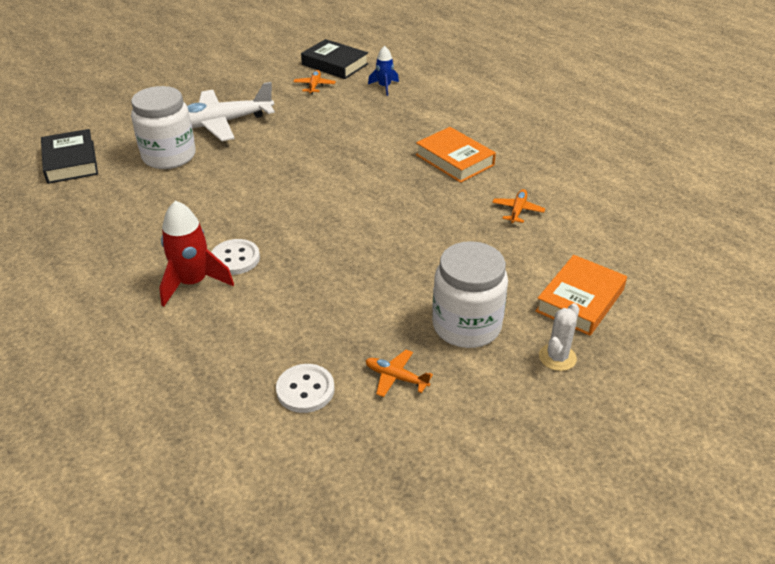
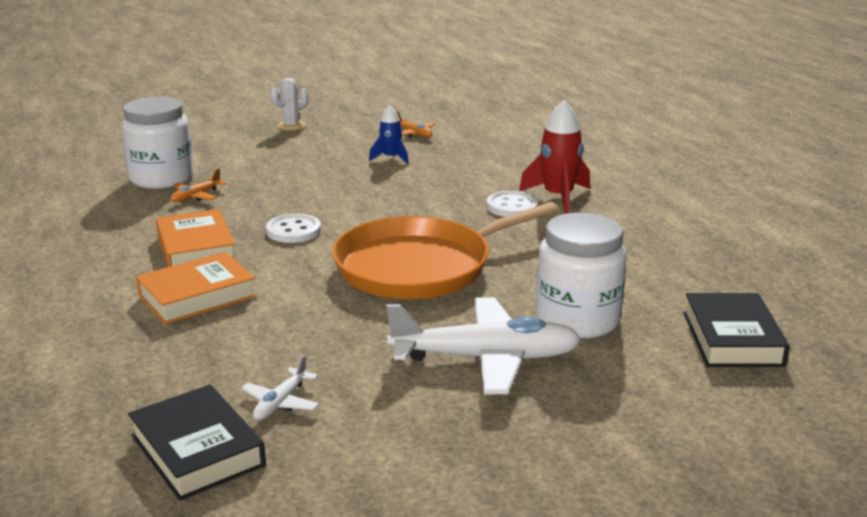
camera: 160 degrees left, 15 degrees down
(286, 176) = (420, 266): none -> orange pan
(305, 390) = (482, 138): white button -> white button (293, 231)
(314, 86) = (281, 403): orange plane -> white plane
(384, 87) = (161, 373): blue rocket -> blue rocket (390, 158)
(466, 326) = (337, 145): white jar -> white jar (162, 178)
(580, 300) = (233, 143): orange book -> orange book (197, 296)

